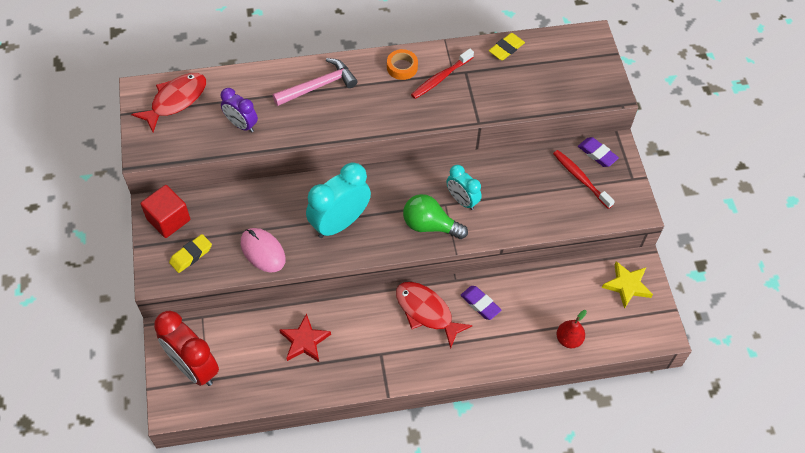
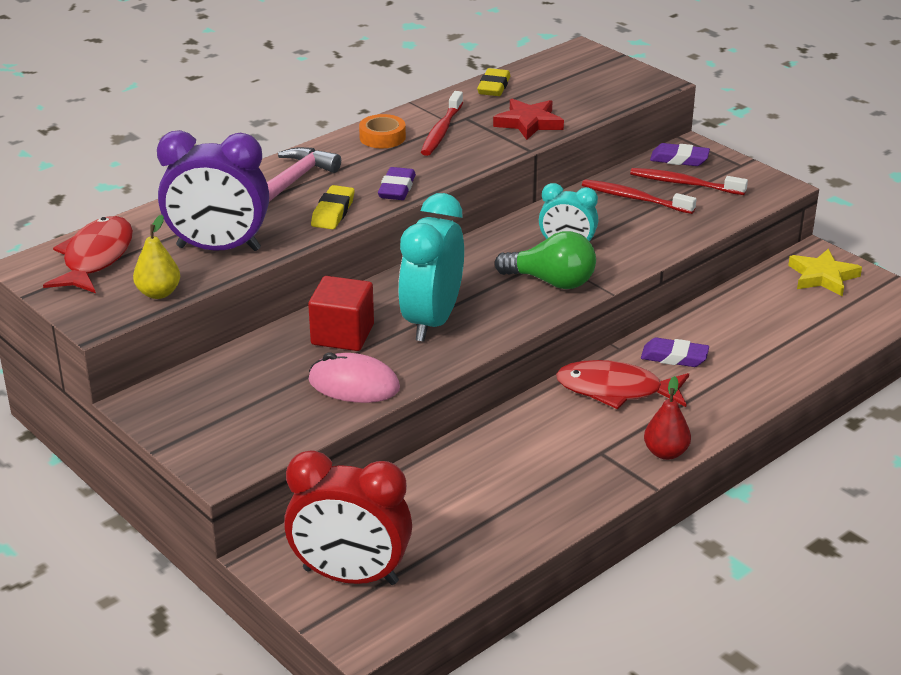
camera: 30 degrees left, 25 degrees down
(168, 219) = (179, 406): red cube -> red cube (342, 335)
(186, 147) = (158, 293): none -> yellow pear
(191, 255) = (251, 427): yellow eraser -> yellow eraser (333, 212)
(241, 125) = (218, 248): purple clock -> purple clock, size x1.70
(304, 341) = (485, 482): red star -> red star (529, 123)
(374, 120) = (397, 189): none -> purple eraser
(430, 225) = (552, 282): green light bulb -> green light bulb turned 150 degrees counterclockwise
(538, 177) = (634, 198): none -> red toothbrush
(568, 339) = (812, 346): red pear -> red pear (665, 453)

